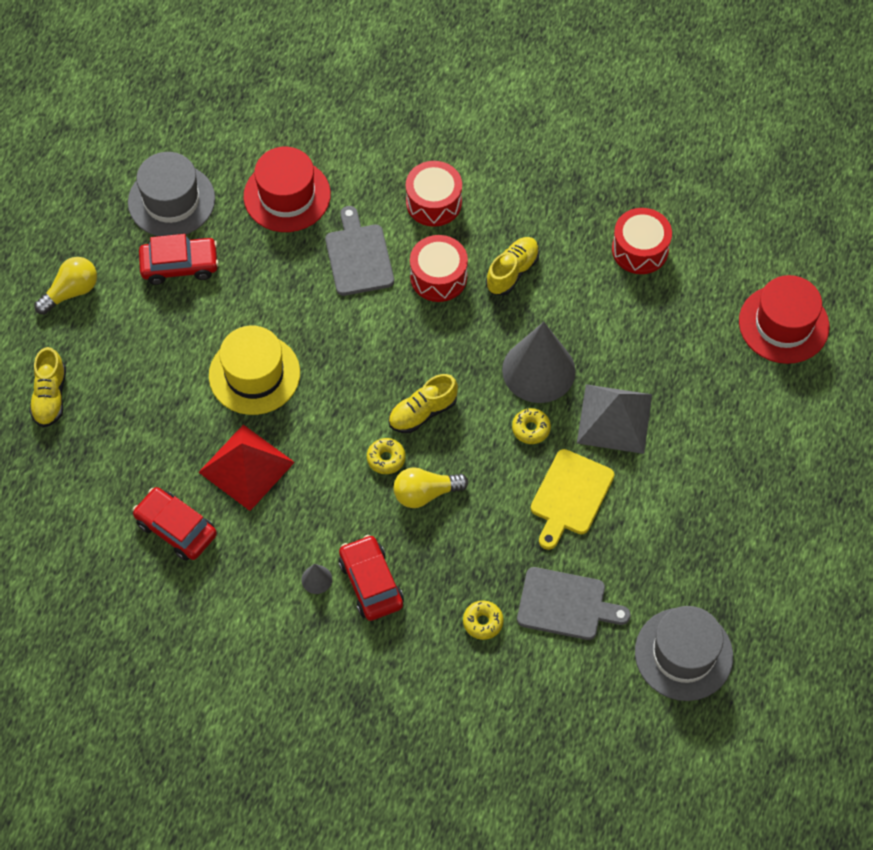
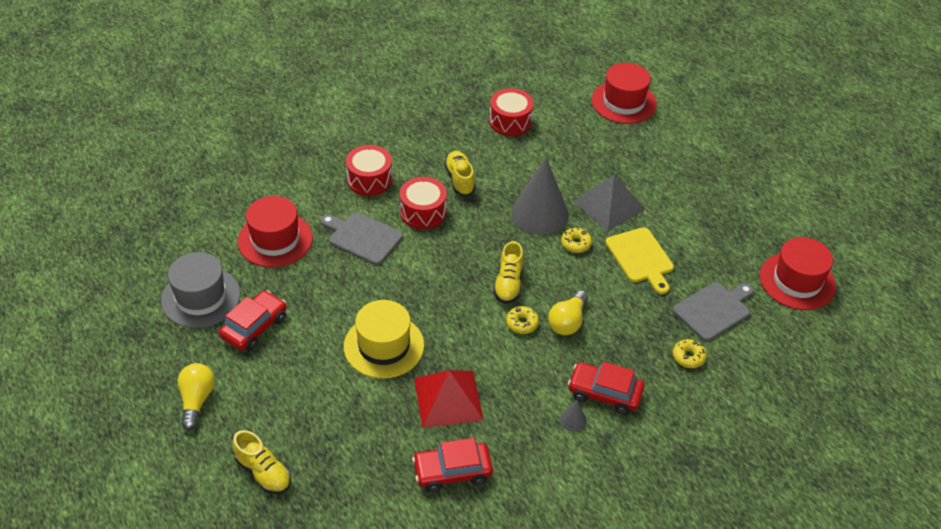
camera: 50 degrees left, 15 degrees down
(683, 654) = (797, 281): grey hat -> red hat

